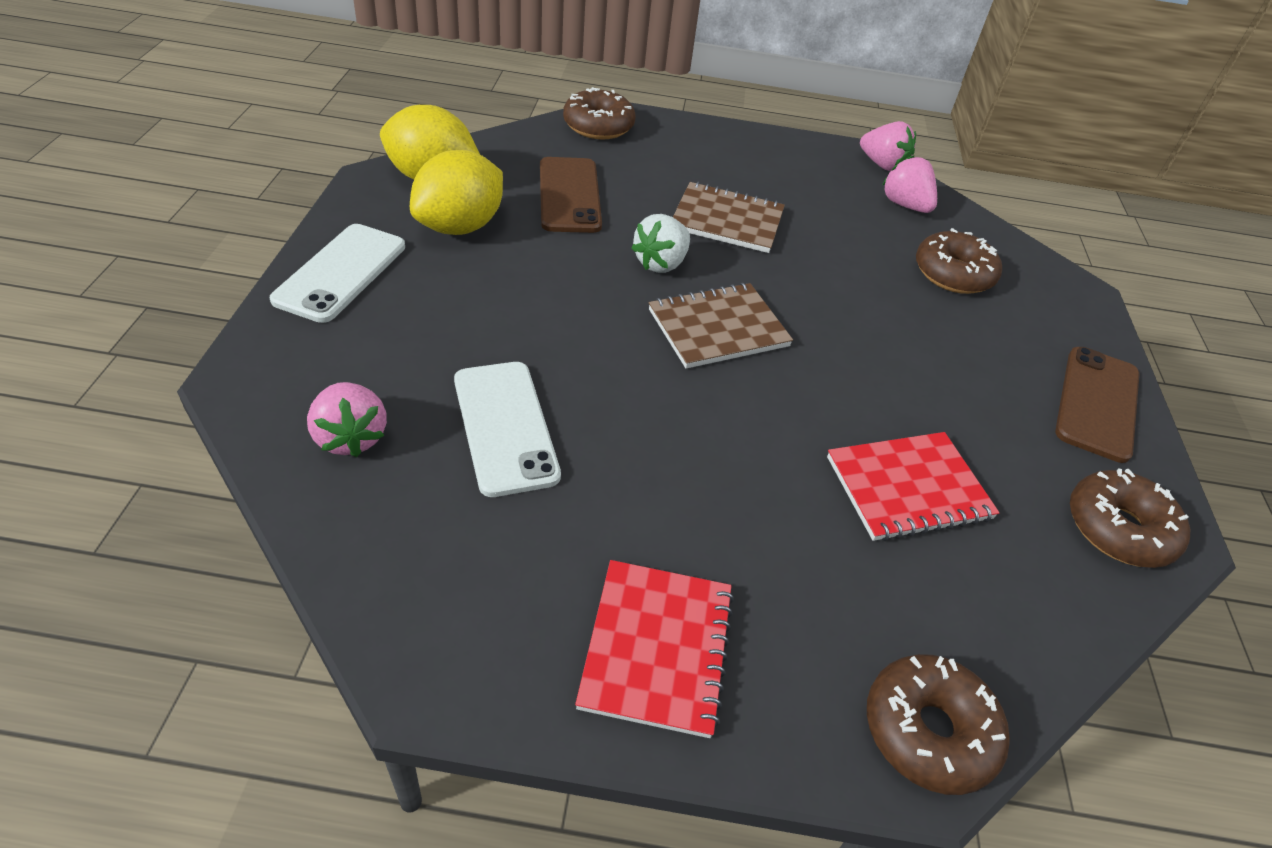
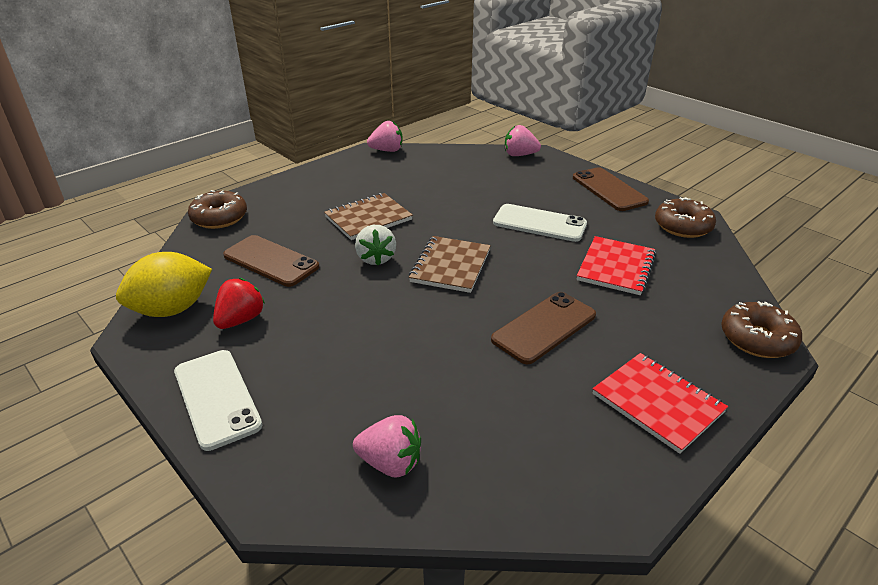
camera: 45 degrees left, 10 degrees down
(460, 226) = (241, 320): yellow lemon -> red strawberry
(505, 427) = (448, 385): white phone -> white phone (539, 223)
(693, 466) = (544, 327): none -> brown phone
(905, 205) = (426, 162): pink strawberry -> pink strawberry (519, 155)
(953, 274) = (490, 177): brown donut -> none

